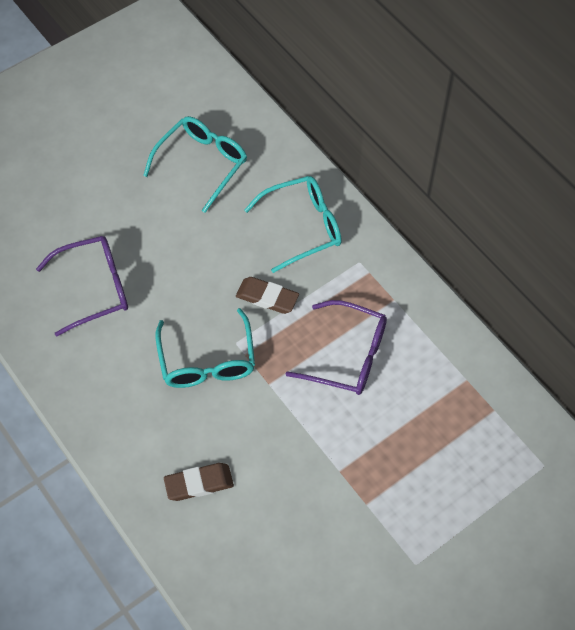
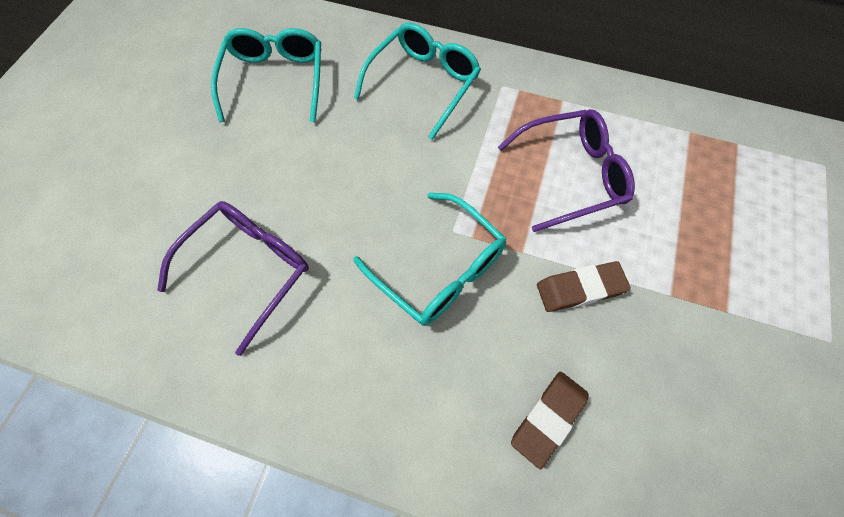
camera: 35 degrees left, 5 degrees up
(267, 297) = (446, 167): brown eraser -> brown eraser (580, 289)

